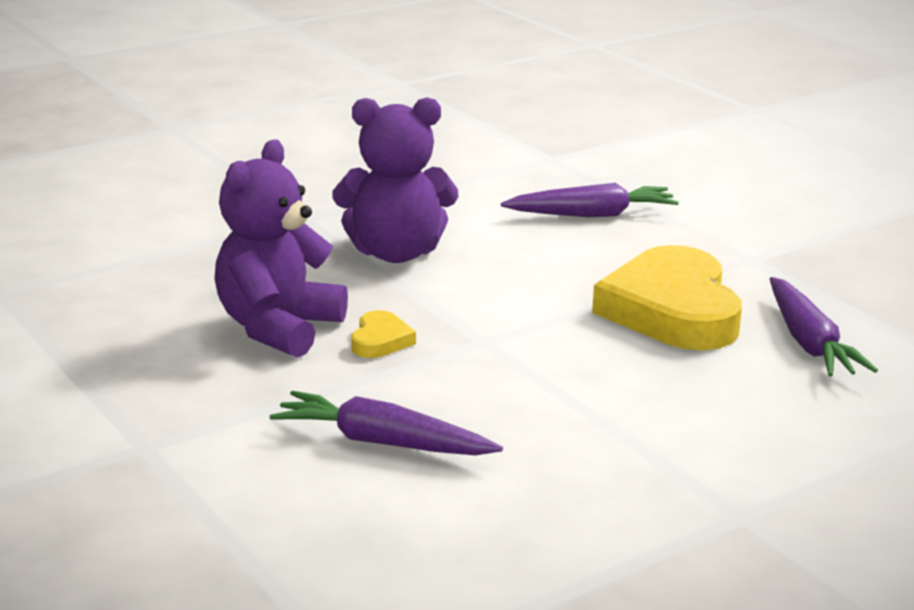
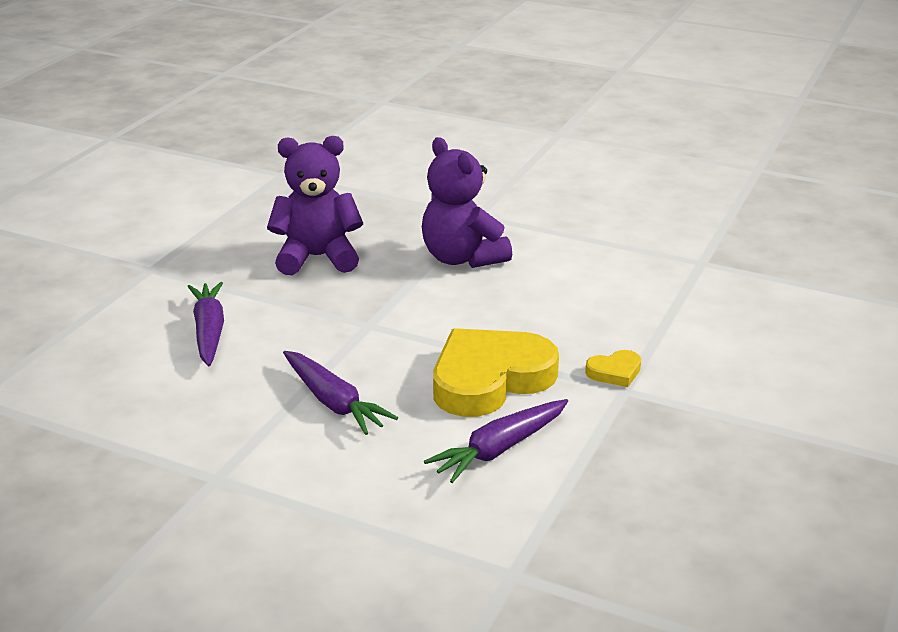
camera: 60 degrees right, 5 degrees up
(380, 340) = (333, 292): yellow heart -> yellow heart (614, 372)
(592, 215) = (617, 306): purple carrot -> purple carrot (333, 402)

